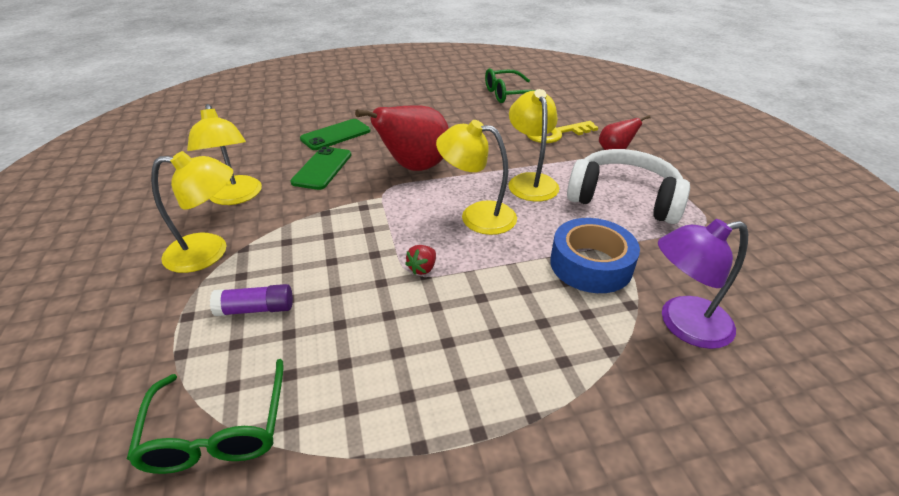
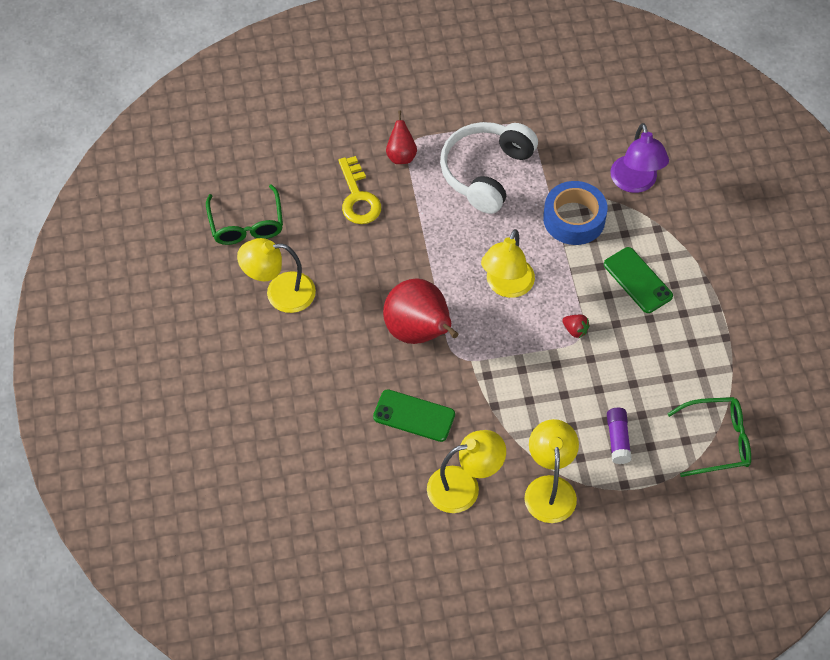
camera: 85 degrees left, 20 degrees up
(336, 135) = (338, 409): green phone -> green phone (637, 280)
(530, 181) = (452, 237): yellow lamp -> yellow lamp (280, 293)

